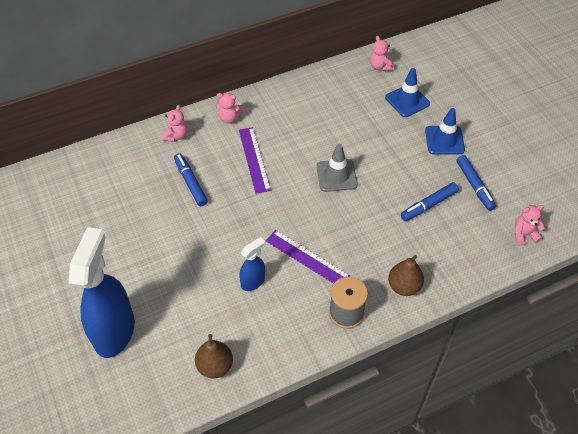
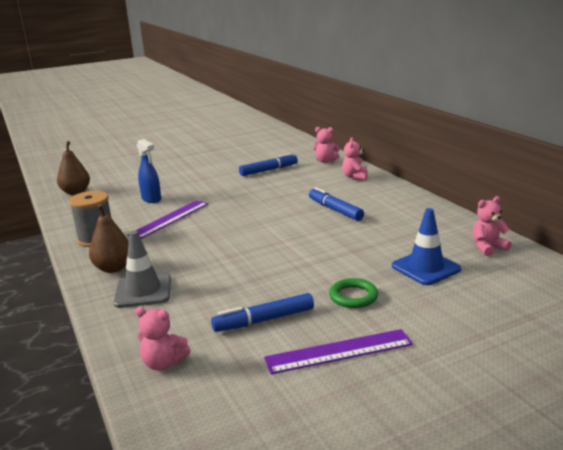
camera: 90 degrees right, 30 degrees down
(115, 331) = (126, 162): blue spray bottle -> none
(254, 159) = (300, 190): purple ruler -> purple ruler (338, 351)
(336, 175) = (280, 228): grey traffic cone -> grey traffic cone (143, 291)
(429, 205) = (231, 284): blue marker -> blue marker (335, 210)
(444, 140) = (353, 296): blue traffic cone -> green ring
(524, 234) = (163, 363): pink teddy bear -> pink teddy bear turned 120 degrees clockwise

